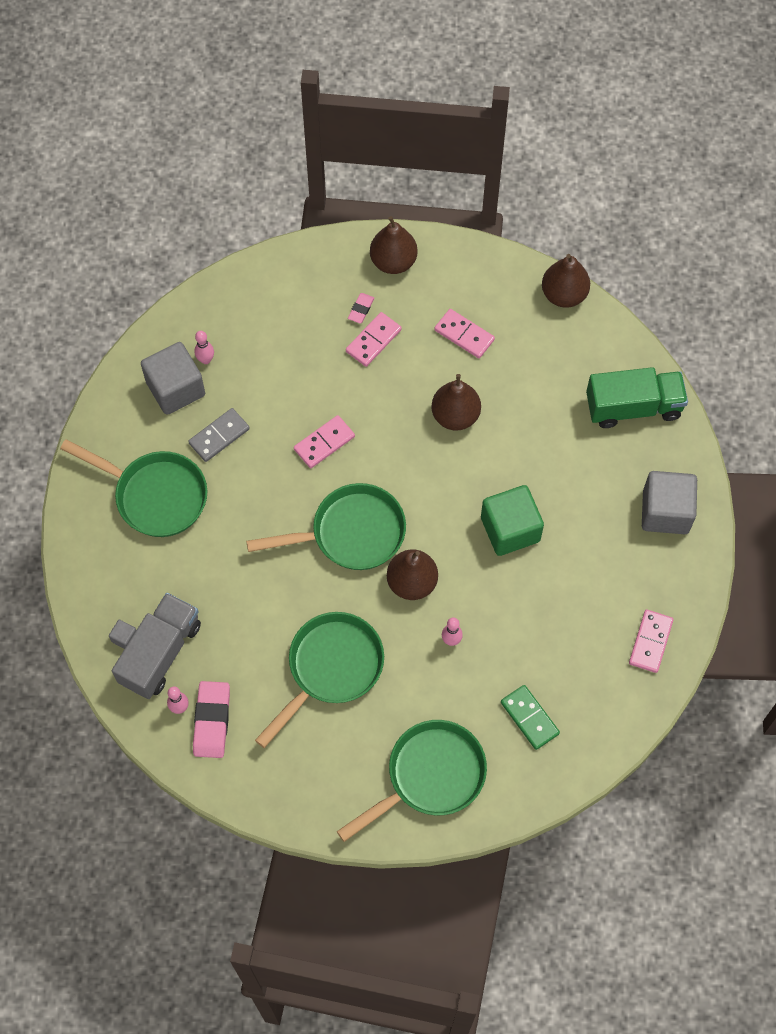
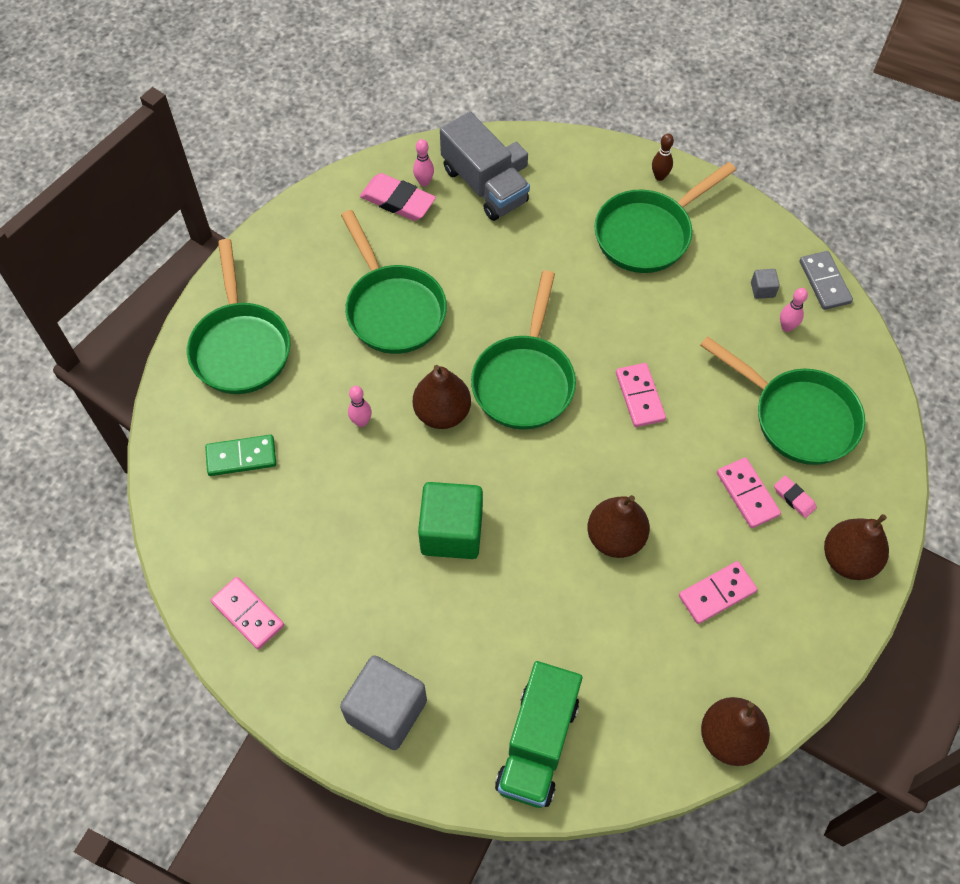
camera: 115 degrees right, 5 degrees down
(85, 509) = (659, 176): none -> brown bowling pin
(175, 388) = (762, 290): grey cube -> grey cube, size x0.42
(219, 436) = (690, 307): grey domino -> grey domino (824, 282)
(288, 327) = (797, 417): none -> green pan

